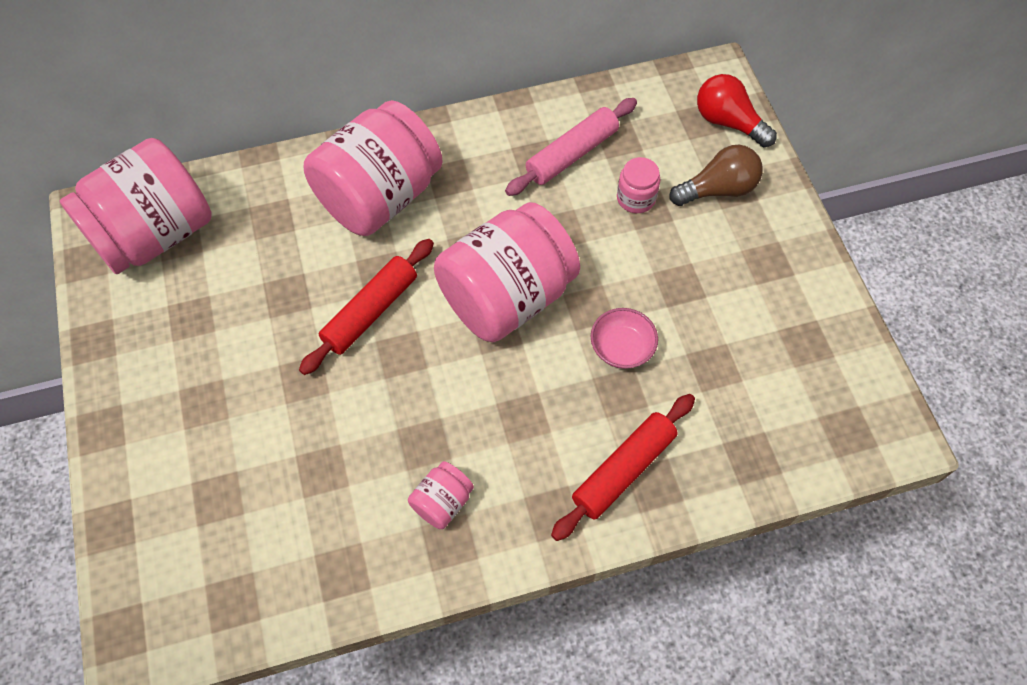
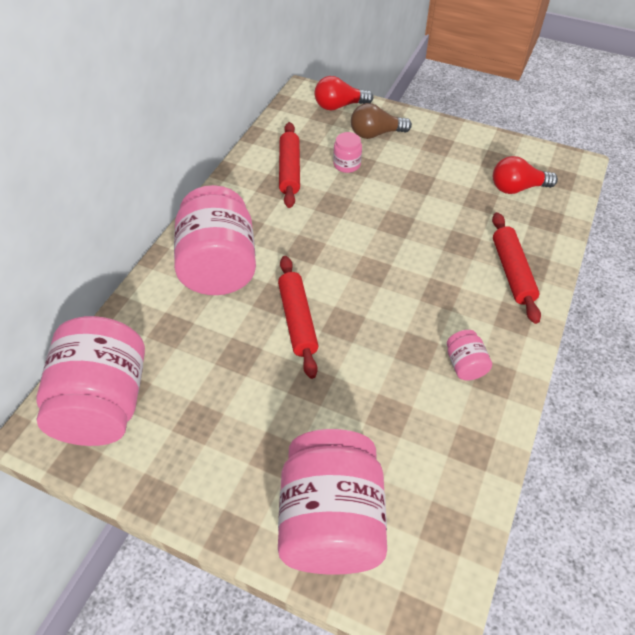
camera: 50 degrees left, 10 degrees down
(506, 297) = (353, 252): pink jar -> pink jar (331, 520)
(571, 154) = (289, 170): pink rolling pin -> red rolling pin
(621, 348) = (435, 226): pink bowl -> none
(718, 189) = (375, 134): brown light bulb -> brown light bulb turned 120 degrees counterclockwise
(776, 393) = (517, 188): none -> red light bulb

